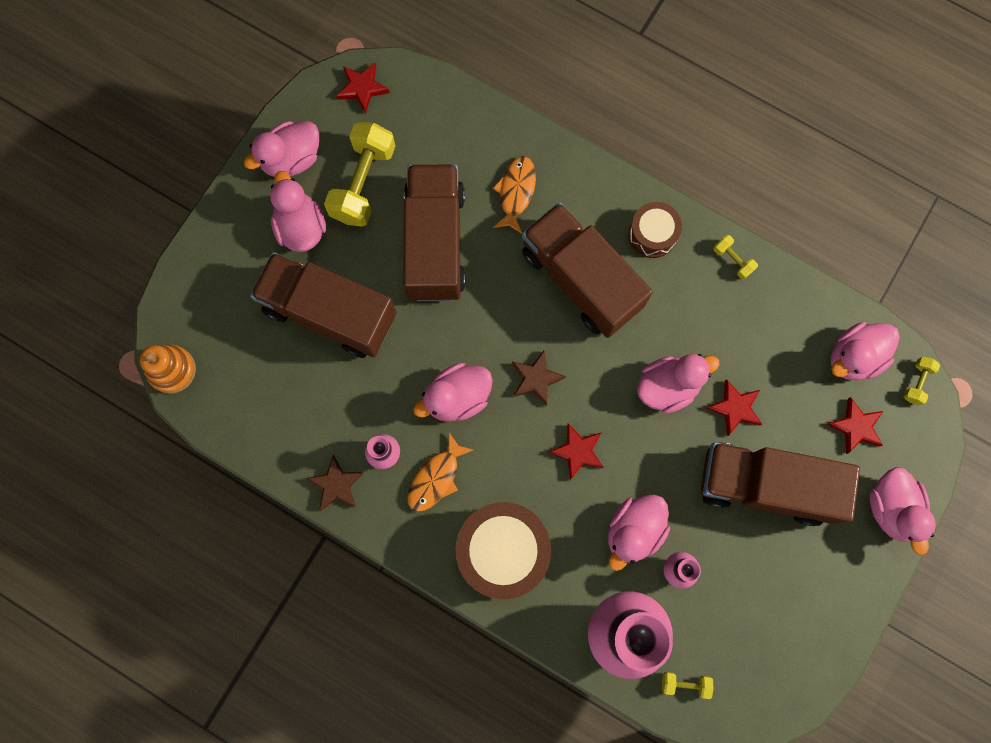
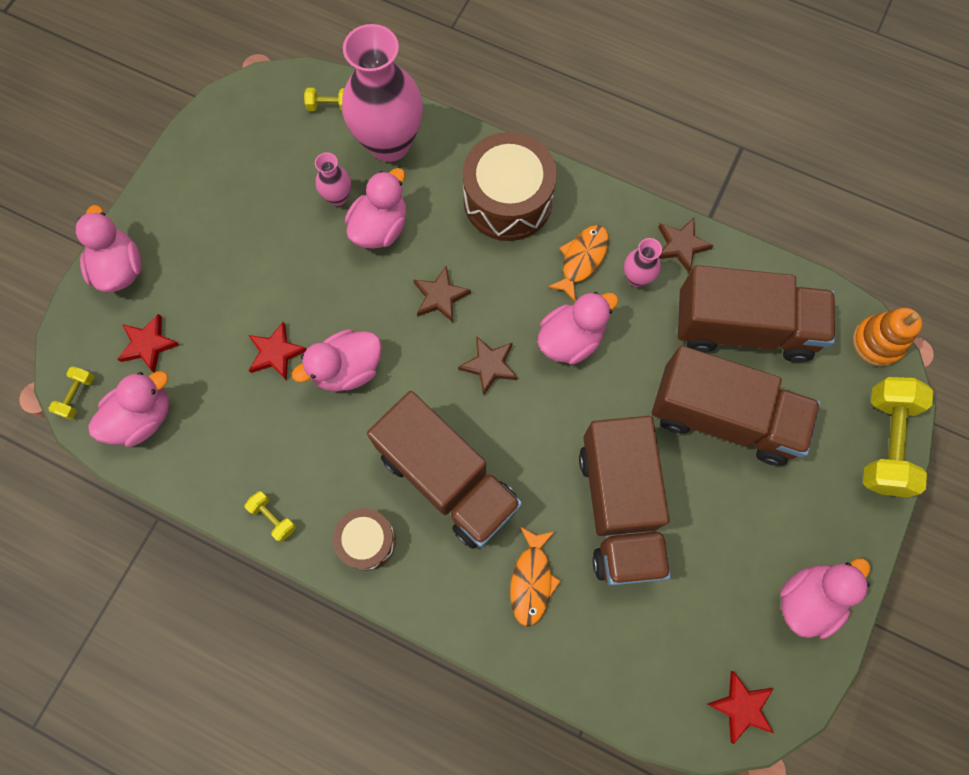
camera: 175 degrees right, 5 degrees down
(301, 227) = (777, 514): pink duck -> none
(363, 183) = (715, 576): yellow dumbbell -> yellow dumbbell (884, 442)
(578, 451) = (440, 296): red star -> brown star
(765, 485) = (248, 280): brown truck -> brown truck (743, 328)

